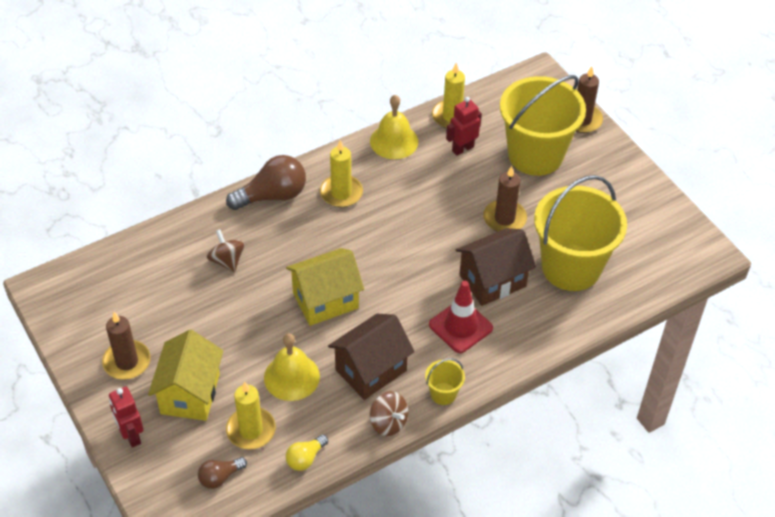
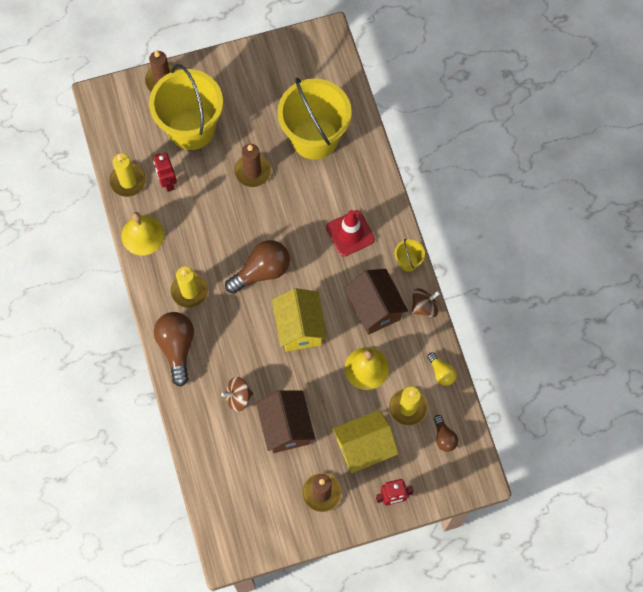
camera: 75 degrees left, 20 degrees up
(190, 394) = (364, 447): yellow house -> yellow house turned 45 degrees counterclockwise
(384, 251) = (262, 271): none -> brown light bulb
(492, 281) = (312, 198): brown house -> brown house (286, 427)

